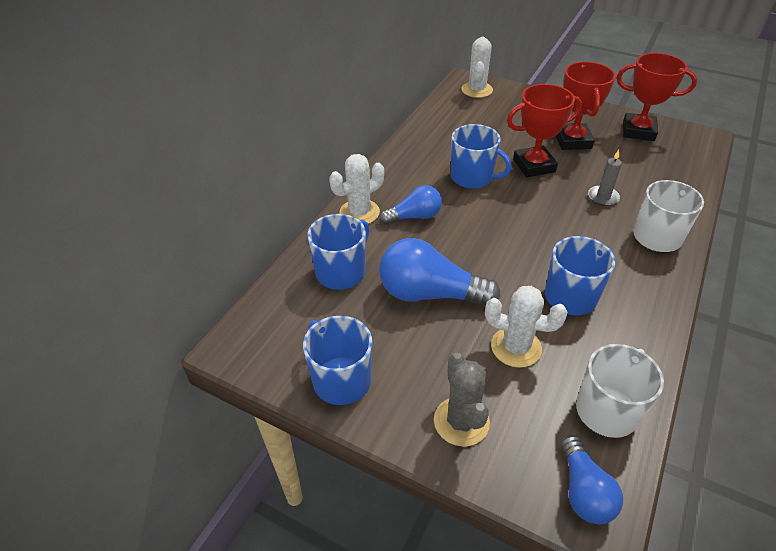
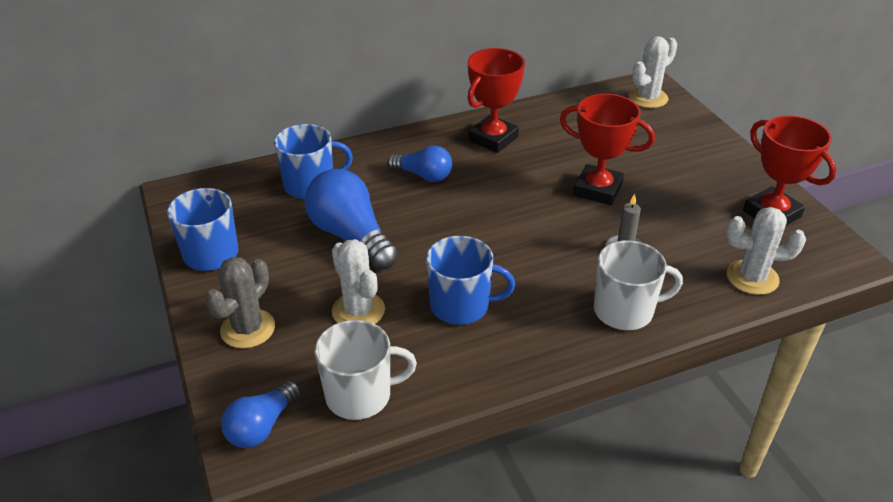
camera: 40 degrees right, 5 degrees down
(359, 212) = (385, 150): white cactus -> white cactus (752, 277)
(472, 177) = (522, 170): blue mug -> none
(572, 141) = (677, 188): red trophy -> red trophy (493, 139)

